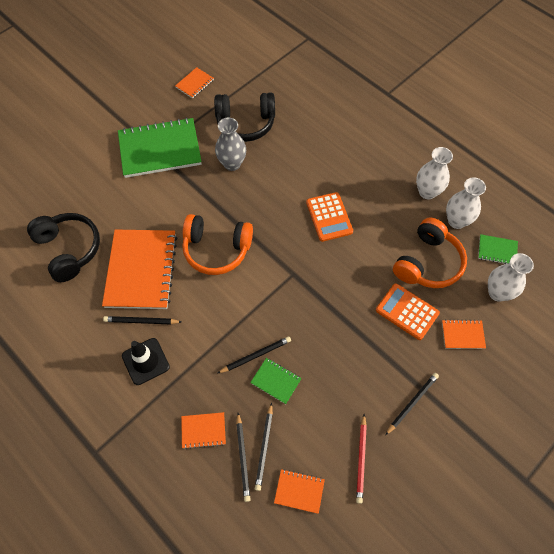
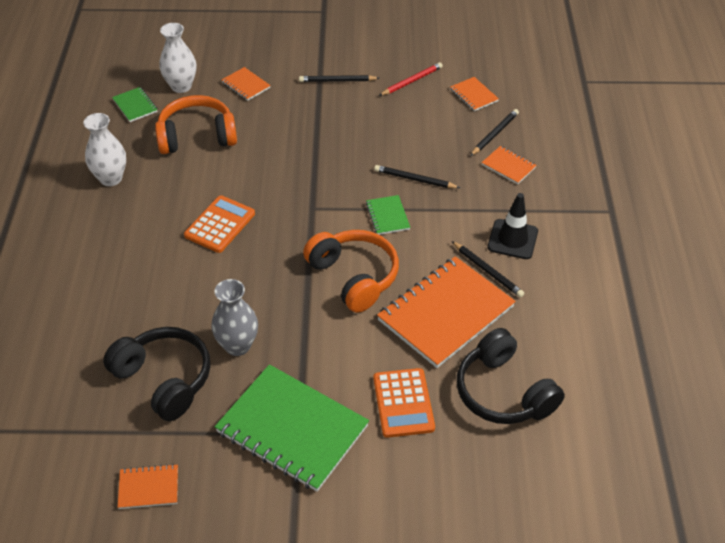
camera: 135 degrees left, 15 degrees down
(69, 250) = (503, 392): black headphones -> black headphones turned 45 degrees counterclockwise
(264, 447) = (472, 129): black pencil -> none
(276, 381) = (418, 155): green notebook -> green notebook (387, 216)
(407, 312) = (262, 122): orange calculator -> orange calculator (403, 403)
(456, 221) = (127, 143): white vase -> none

